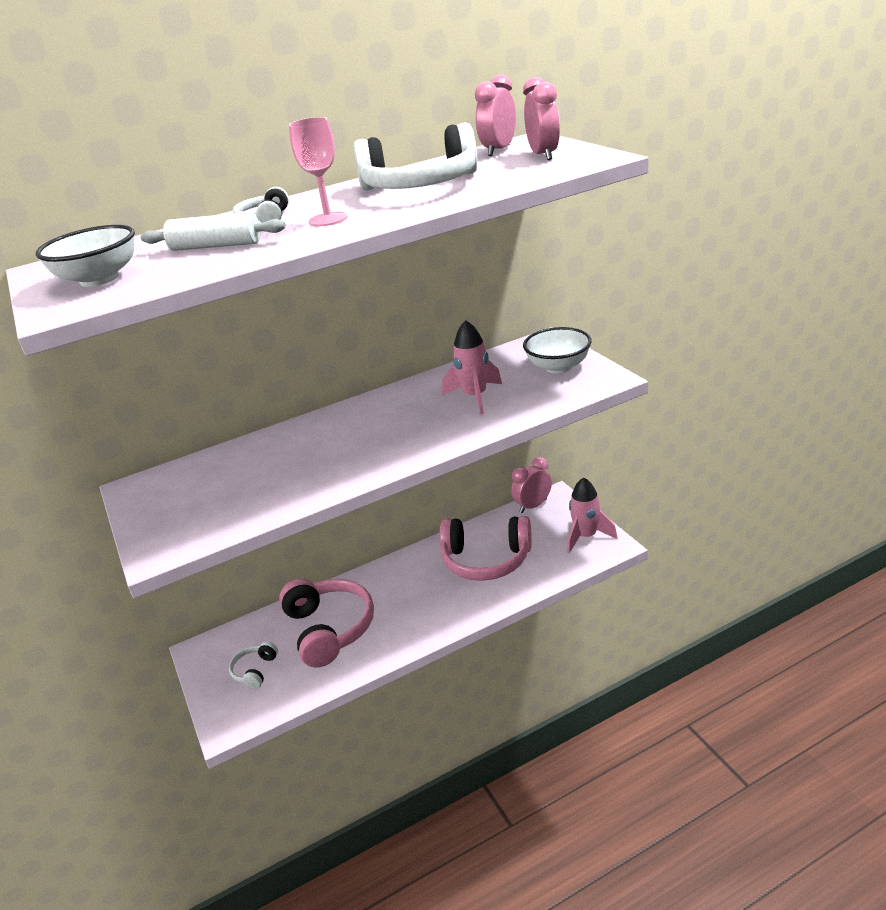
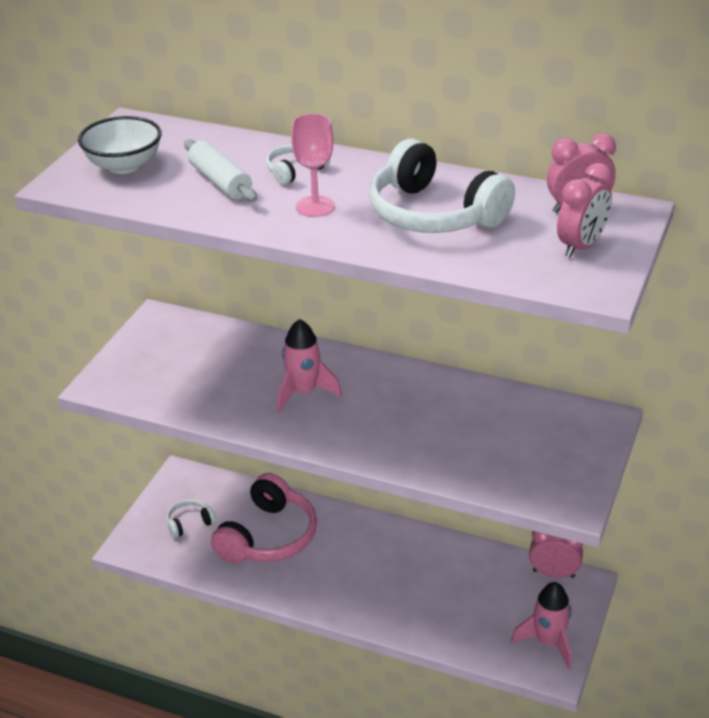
camera: 45 degrees right, 5 degrees up
(475, 397) = (454, 430): pink rocket -> pink rocket (303, 392)
(486, 560) = (444, 586): pink headphones -> none
(558, 367) = (563, 457): white bowl -> none

